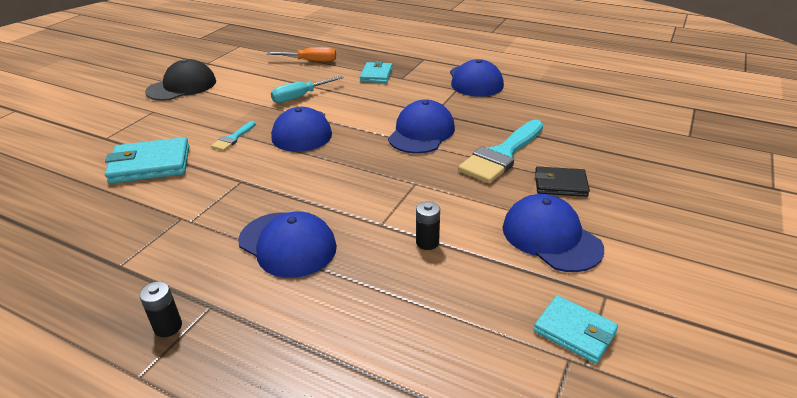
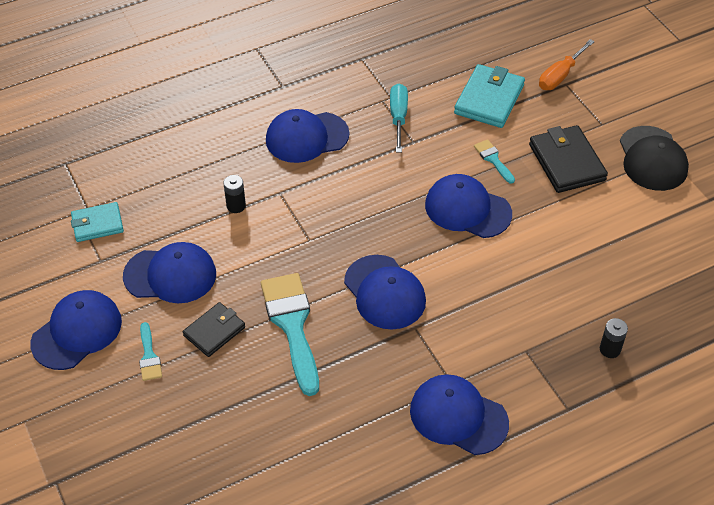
camera: 125 degrees right, 15 degrees up
(168, 327) = (283, 66): black battery -> black battery (610, 349)
(211, 111) = (566, 162): none -> black wallet
(299, 97) = (547, 238): turquoise screwdriver -> turquoise screwdriver (398, 117)
(311, 61) = (647, 292): orange screwdriver -> orange screwdriver (560, 76)
(376, 75) = (554, 331): turquoise wallet -> none
(630, 203) = (149, 356): none -> turquoise brush
(683, 257) = (77, 332): none -> blue cap

